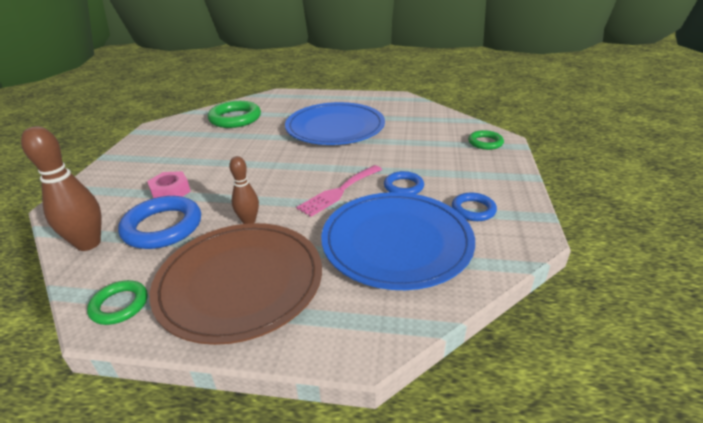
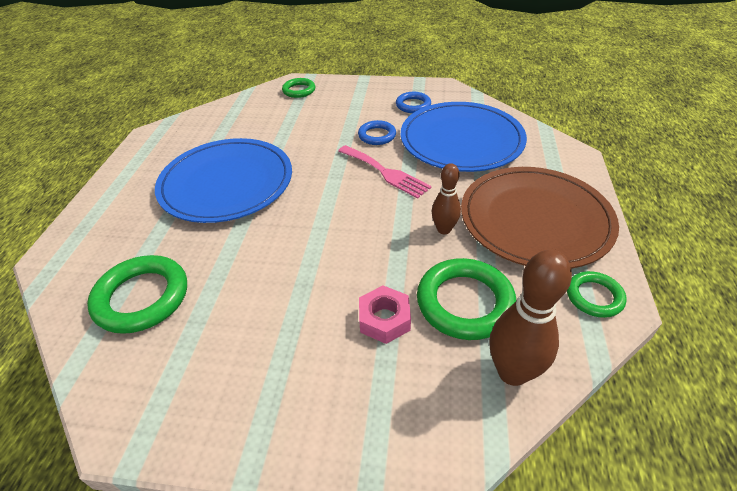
camera: 90 degrees left, 10 degrees up
(163, 227) = (465, 302): blue ring -> green ring

